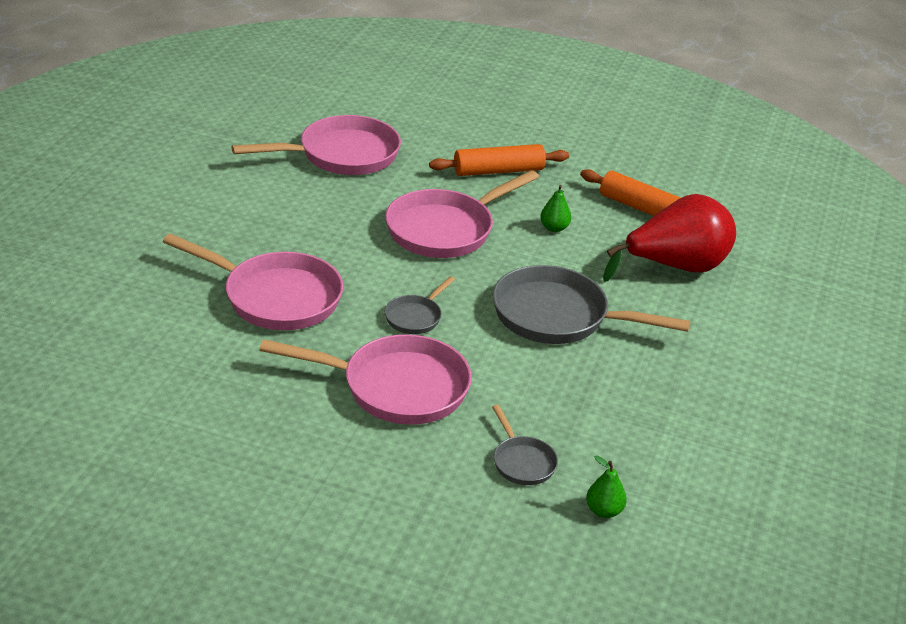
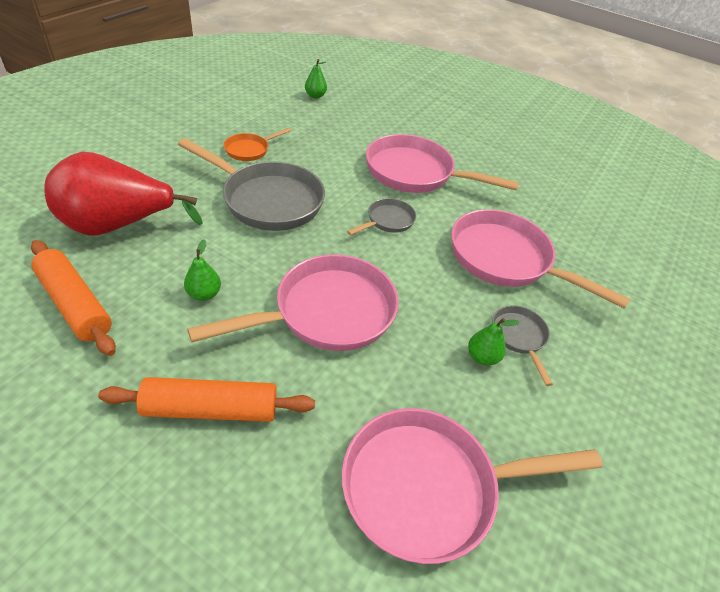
camera: 170 degrees left, 10 degrees up
(305, 218) = (482, 357): none -> green pear
(522, 462) = (349, 122): grey pan -> grey pan (519, 337)
(625, 378) = (249, 150): none -> orange pan

